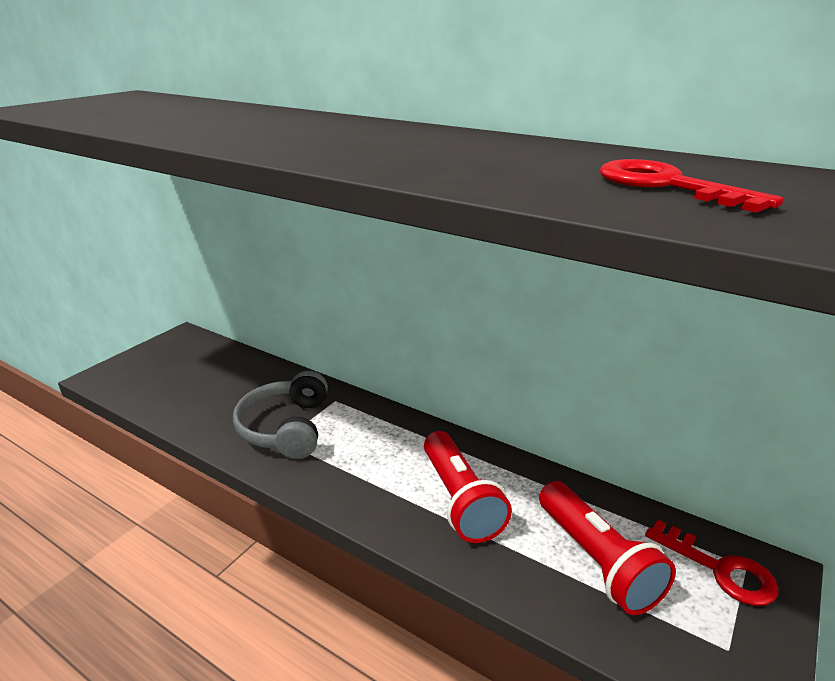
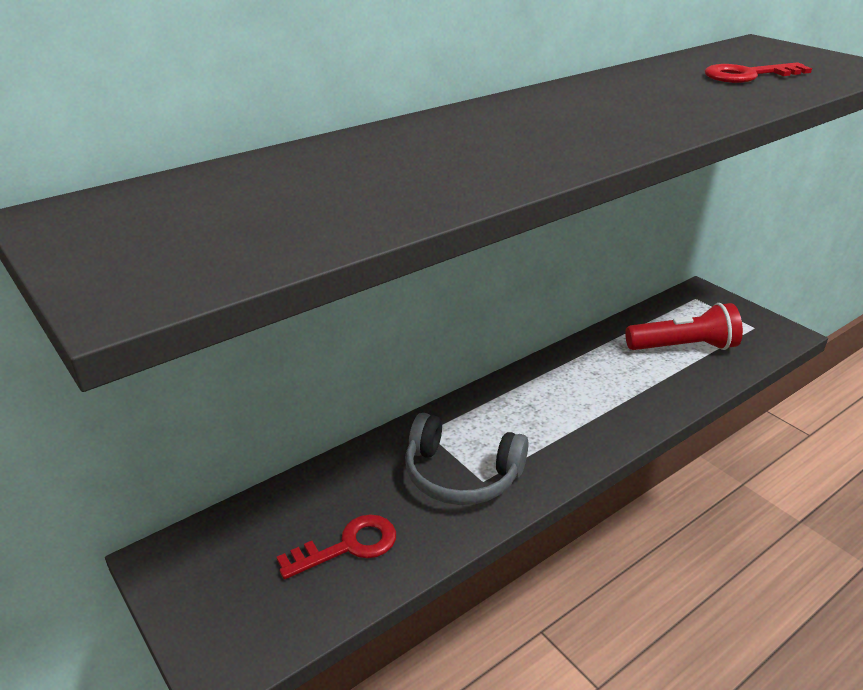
camera: 70 degrees left, 5 degrees up
(460, 500) = (608, 388): red flashlight -> none
(719, 569) = (696, 307): red key -> red key (348, 546)

